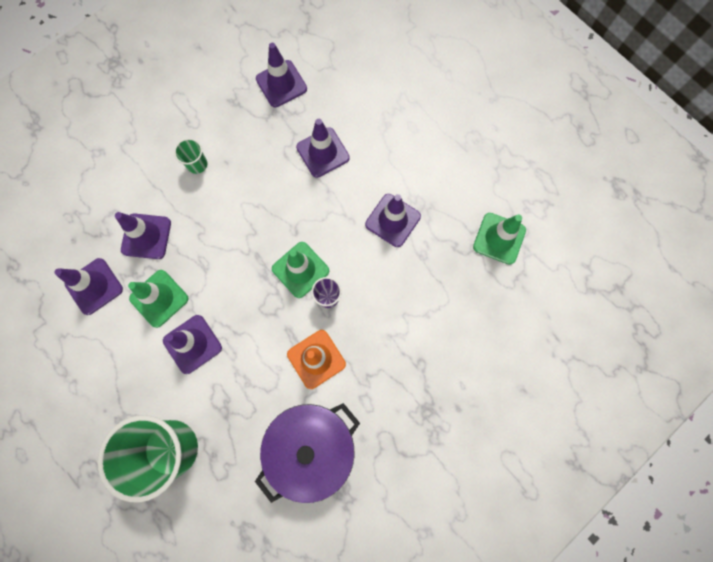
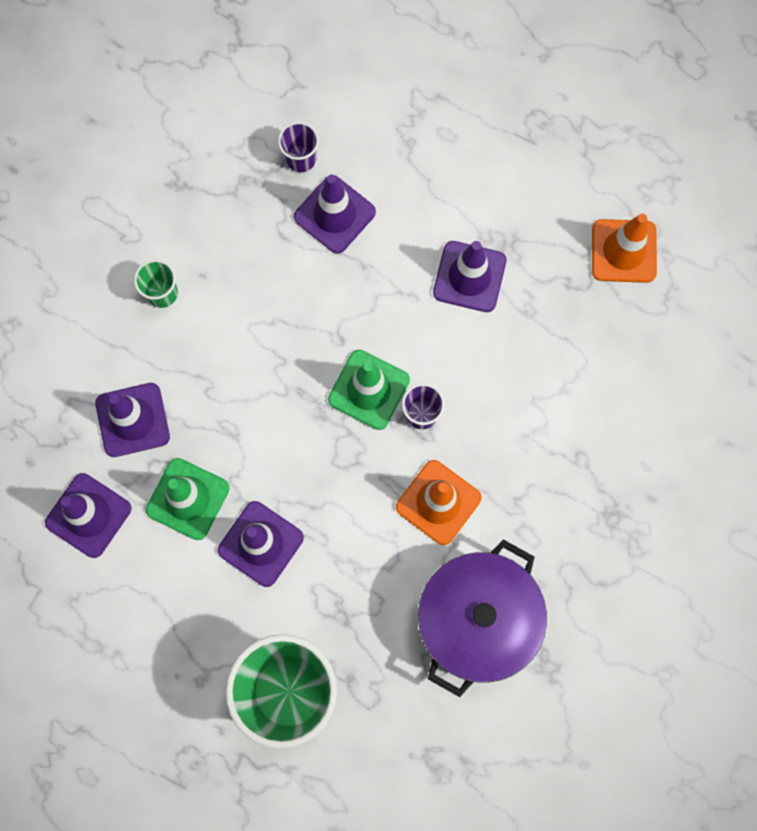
camera: 20 degrees left, 0 degrees up
(281, 84) = (235, 135): purple traffic cone -> none
(315, 111) = (301, 158): none -> purple cup
(499, 238) = (623, 251): green traffic cone -> orange traffic cone

